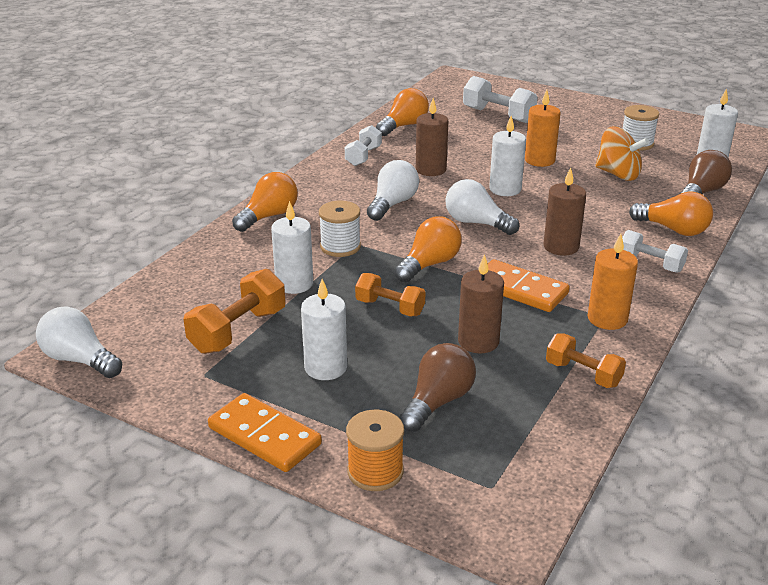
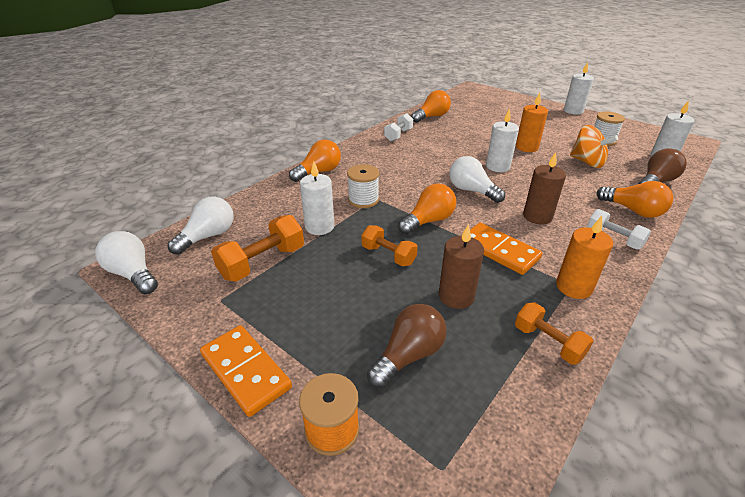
camera: 10 degrees right, 5 degrees up
(325, 367) = (320, 306): white candle -> white candle (573, 111)
(392, 204) = (411, 170): white light bulb -> white light bulb (208, 236)
(431, 170) = (444, 148): brown candle -> none
(498, 115) = (500, 114): white dumbbell -> none

